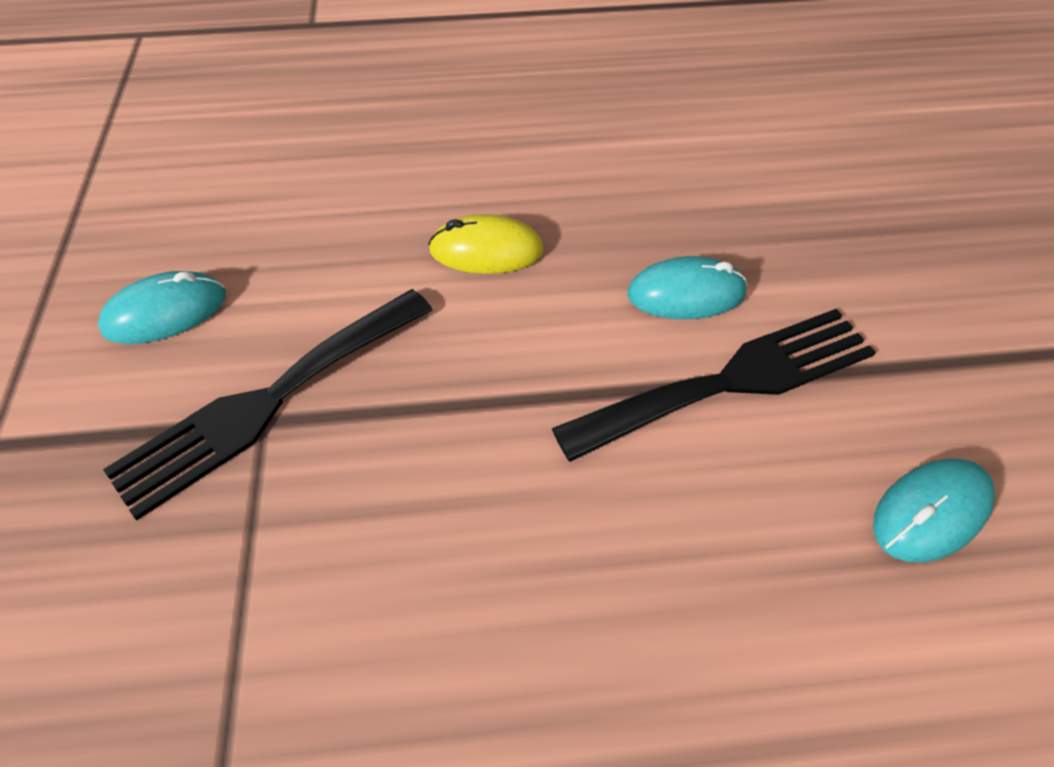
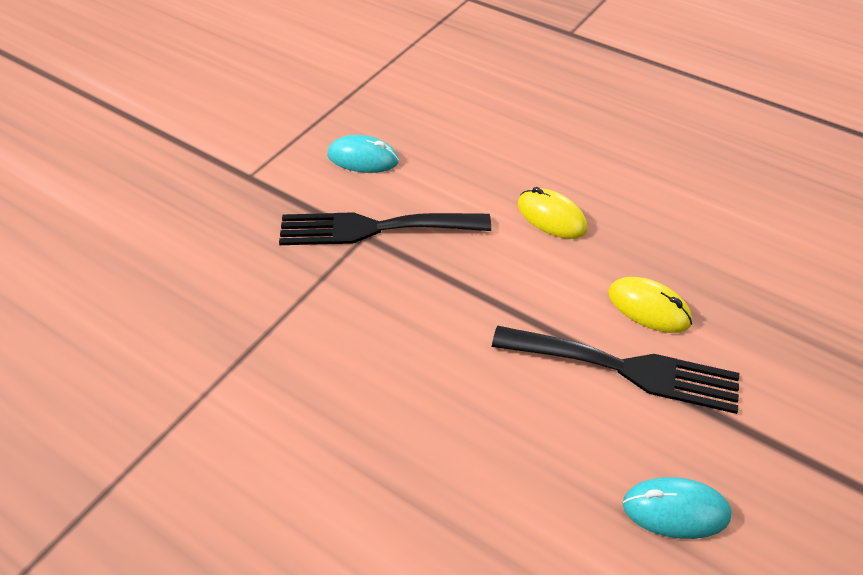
camera: 40 degrees right, 5 degrees down
(686, 294) = (648, 308): turquoise mouse -> yellow mouse

